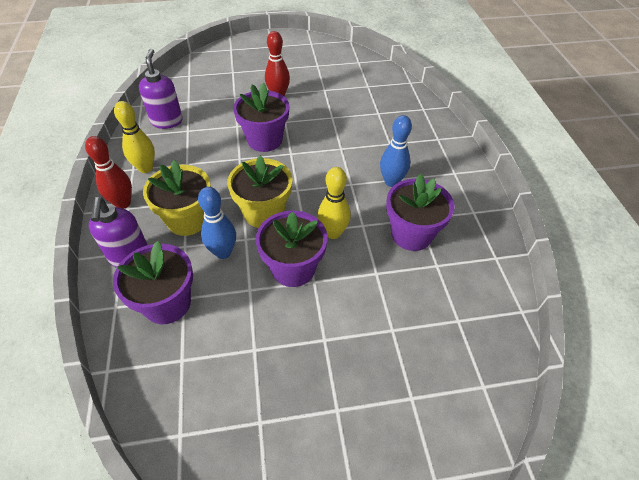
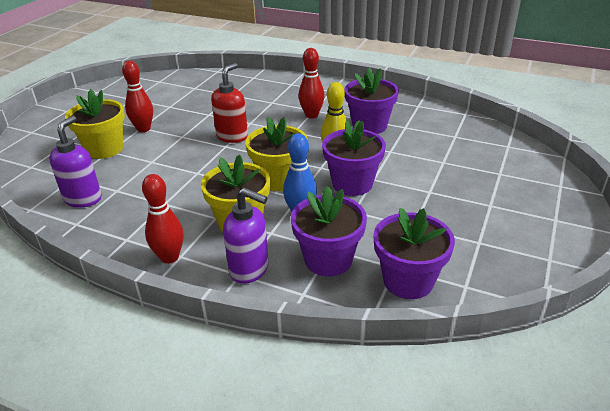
camera: 55 degrees left, 15 degrees down
(146, 168) = (137, 230): yellow bowling pin -> none
(167, 121) = (83, 199): purple soap dispenser -> purple soap dispenser turned 75 degrees clockwise
(235, 94) = (104, 149): none -> yellow flower pot
(264, 140) = (191, 153): purple flower pot -> purple flower pot (408, 281)
(309, 149) = (232, 136): none -> red soap dispenser
(391, 182) = (311, 115): blue bowling pin -> red bowling pin

